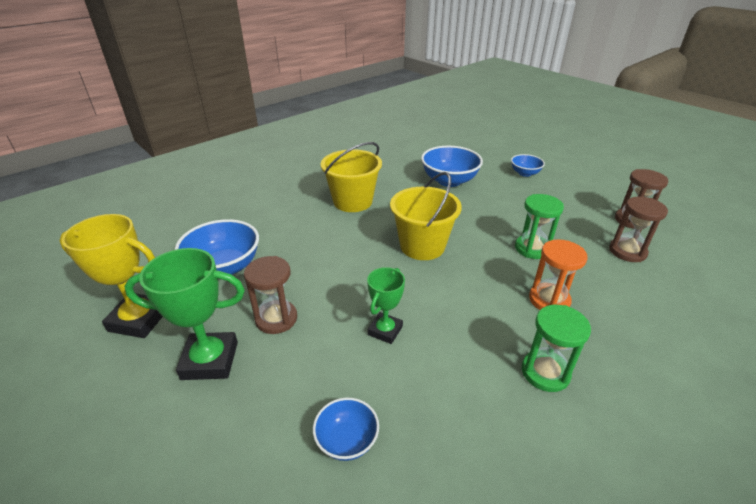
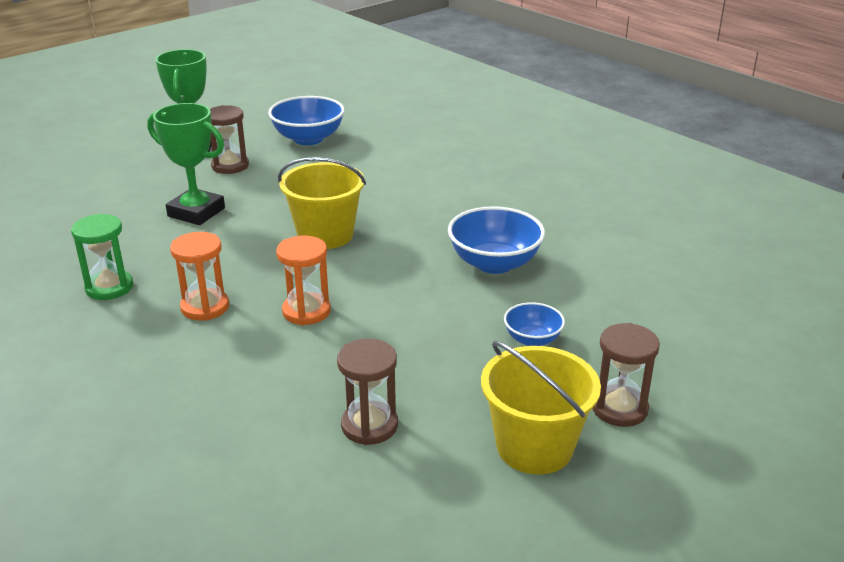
camera: 90 degrees right, 5 degrees down
(139, 319) = (248, 118): yellow trophy -> none
(347, 440) = (95, 198): blue bowl -> none
(352, 201) = (430, 193): yellow bucket -> yellow bucket (534, 447)
(385, 330) = (196, 212): green trophy -> green trophy, size x1.63
(532, 248) = (306, 311): green hourglass -> orange hourglass
(627, 251) = (283, 395): brown hourglass -> brown hourglass (619, 409)

